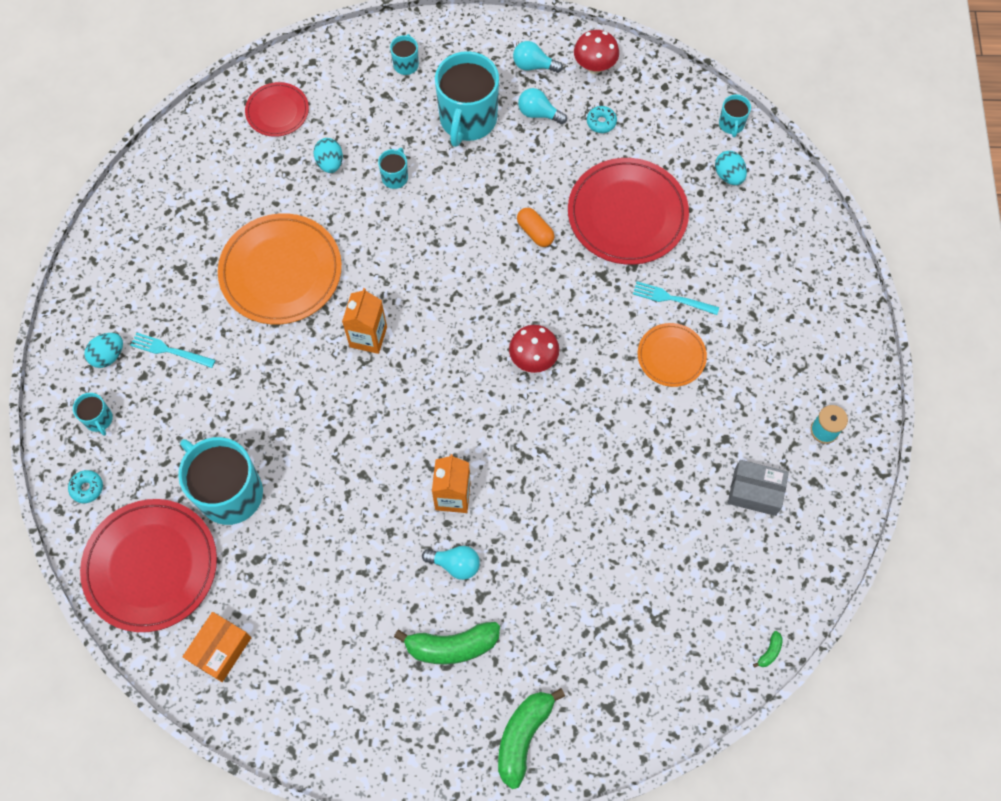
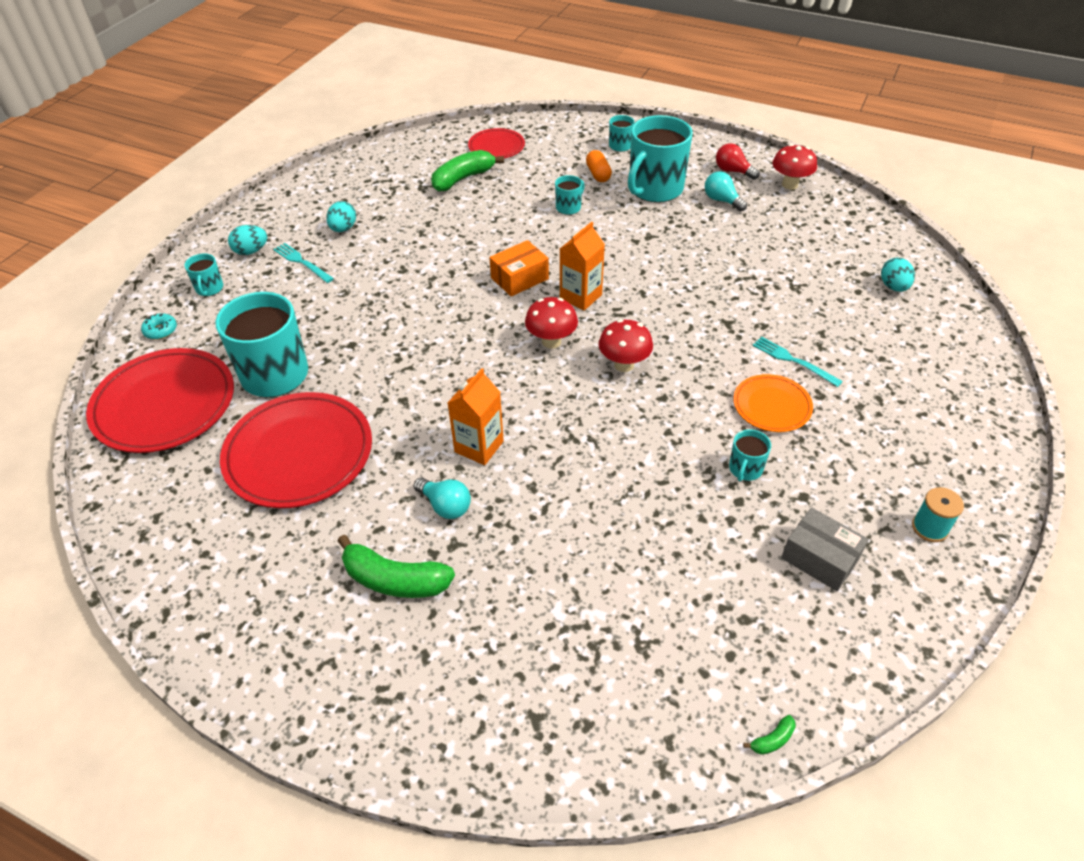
camera: 25 degrees right, 20 degrees down
(220, 649) = (170, 493): orange box -> orange box (519, 278)
(281, 272) = (431, 239): orange plate -> none
(330, 163) = (518, 185): turquoise egg -> turquoise egg (343, 229)
(368, 337) = (476, 302): orange carton -> orange carton (580, 296)
(459, 357) = (551, 341): none -> red mushroom
(523, 736) = (417, 706): green banana -> green banana (463, 178)
(533, 65) = (733, 171): turquoise light bulb -> red light bulb
(535, 232) = (676, 275): orange capsule -> orange capsule (598, 174)
(601, 122) = (779, 220): turquoise donut -> none
(627, 214) = (774, 287): red plate -> red plate (299, 453)
(731, 124) = (911, 252): turquoise mug -> turquoise mug (745, 469)

